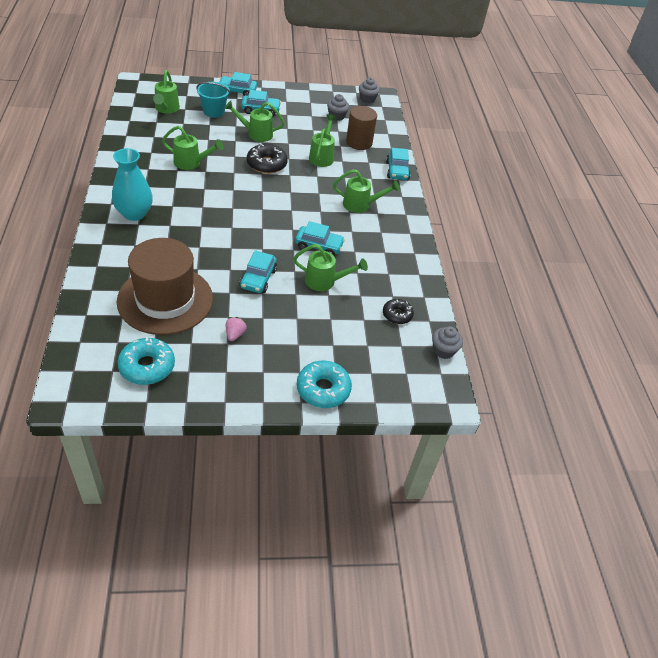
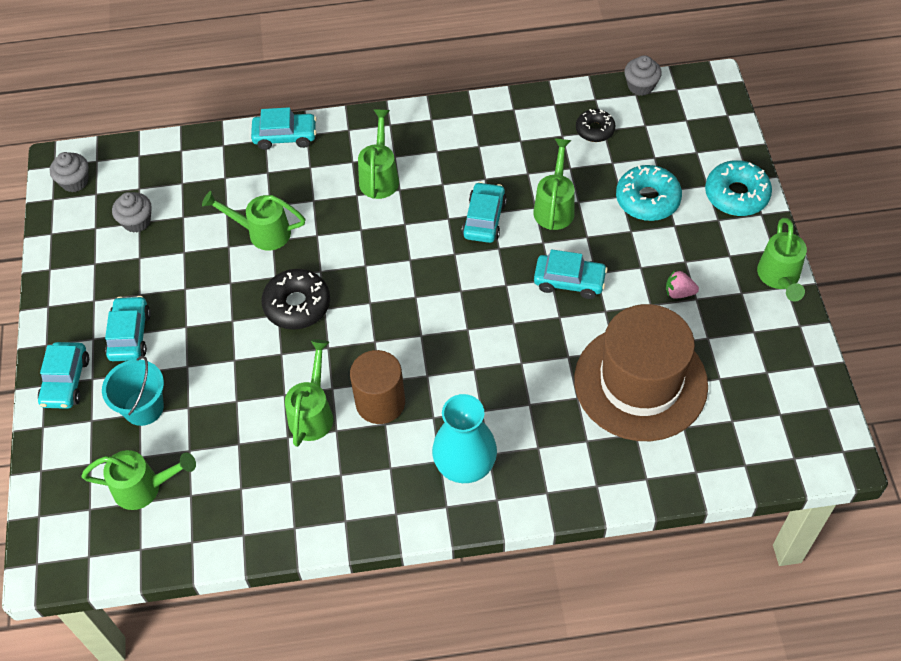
camera: 85 degrees left, 10 degrees up
(147, 366) = (761, 377): turquoise donut -> turquoise donut (647, 199)
(256, 134) = (209, 331): green watering can -> green watering can (779, 277)
(359, 142) = (214, 187): brown cylinder -> brown cylinder (380, 402)

